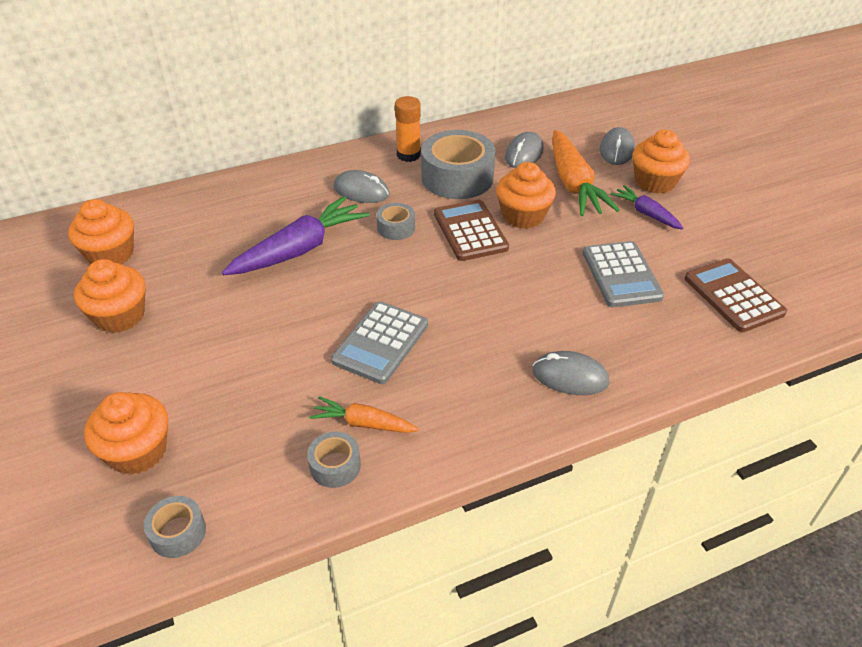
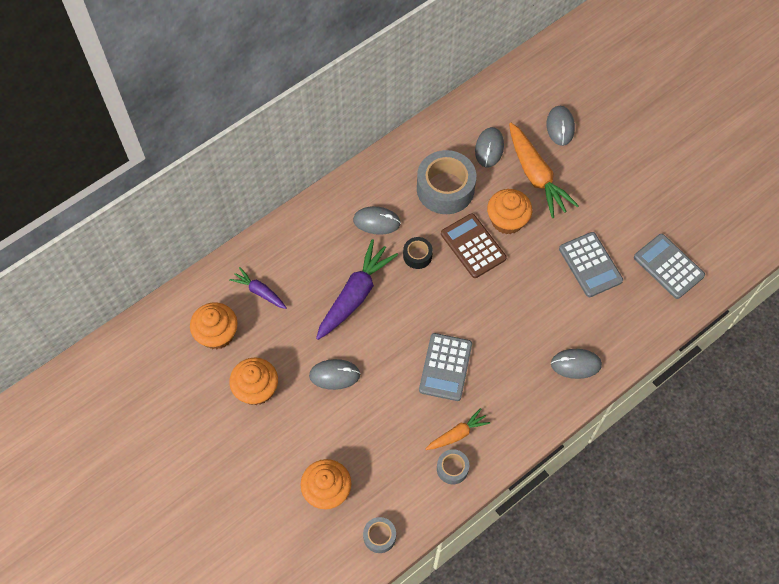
camera: 15 degrees left, 20 degrees up
(228, 322) = (334, 375): none -> grey mouse
(363, 423) = (457, 434): orange carrot -> orange carrot turned 150 degrees clockwise
(396, 228) = (417, 256): grey tape -> black tape
(408, 155) = (398, 171): orange glue stick -> none
(646, 213) = (596, 196): purple carrot -> purple carrot (259, 291)
(654, 182) = (596, 159): orange cupcake -> none
(733, 296) = (668, 266): brown calculator -> grey calculator

